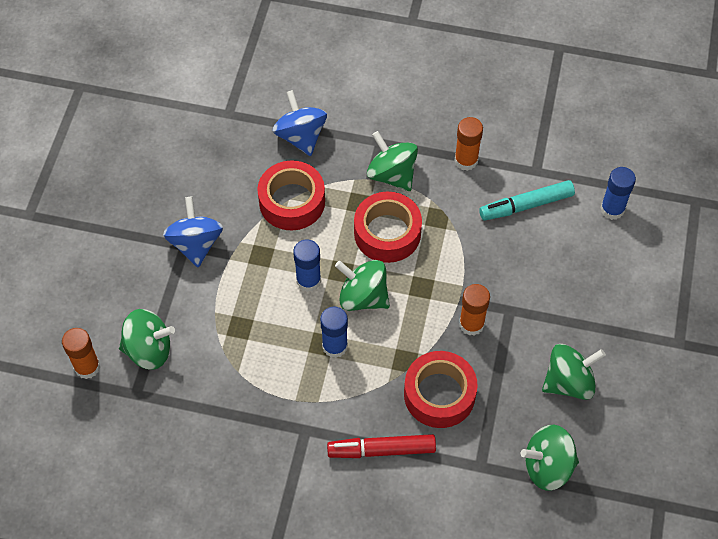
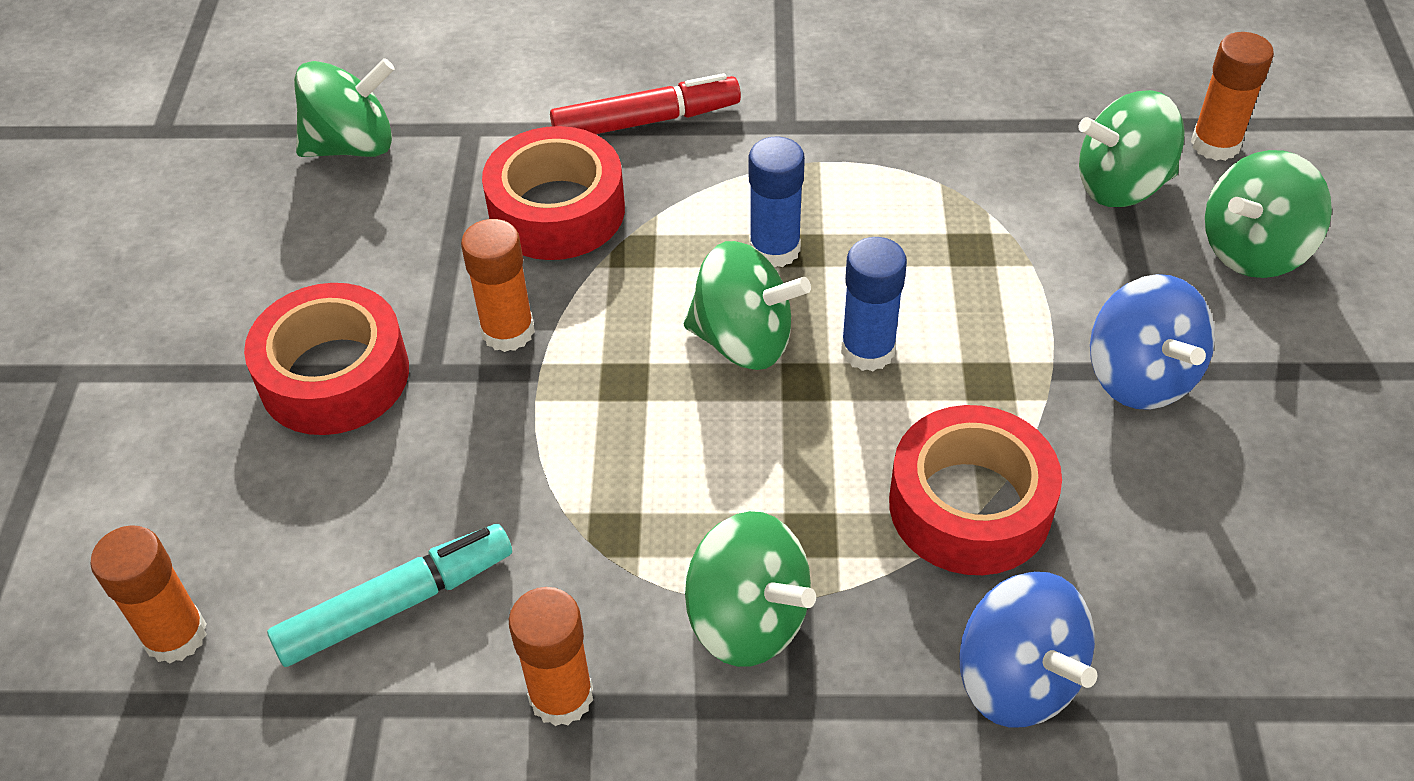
camera: 170 degrees right, 10 degrees down
(387, 233) = (724, 476): red tape -> red tape (334, 375)
(569, 382) = (308, 269): green spinning top -> green spinning top (1253, 250)
(612, 209) = (175, 635): blue glue stick -> orange glue stick

